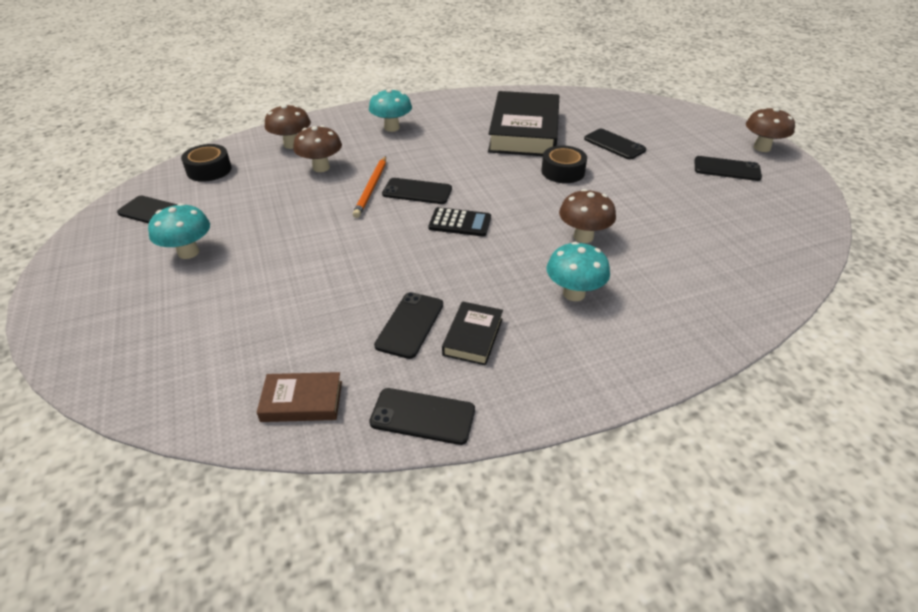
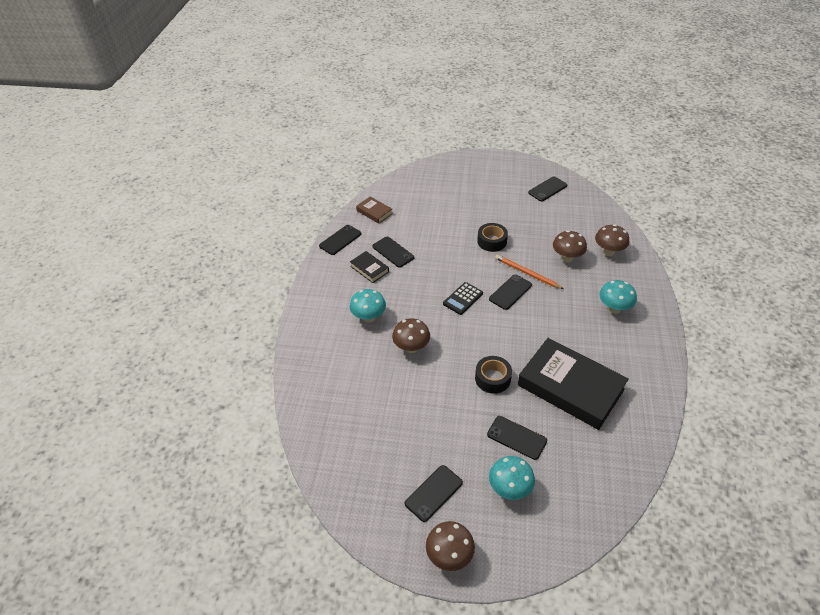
camera: 120 degrees right, 5 degrees up
(188, 252) = (500, 196): turquoise mushroom -> turquoise mushroom (509, 489)
(209, 170) = (588, 212): black tape -> black tape (492, 241)
(302, 401) = (374, 212): brown book -> brown book turned 75 degrees counterclockwise
(614, 144) = (516, 437): black phone -> black phone turned 45 degrees clockwise

